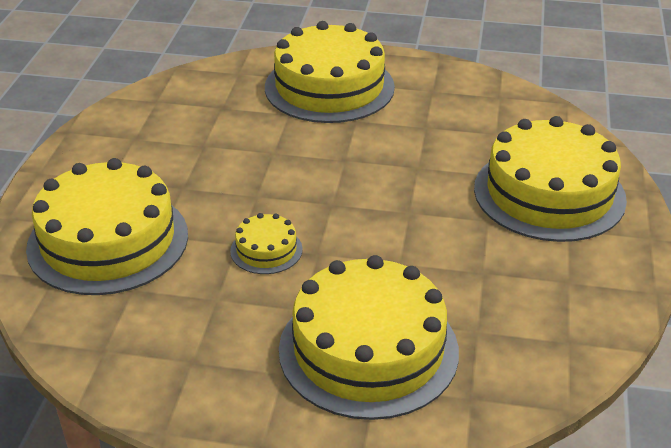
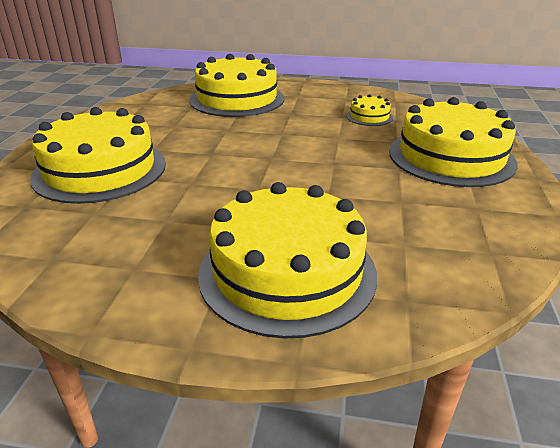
camera: 90 degrees right, 5 degrees down
(266, 250) = (218, 138): yellow cake -> yellow cake (369, 117)

